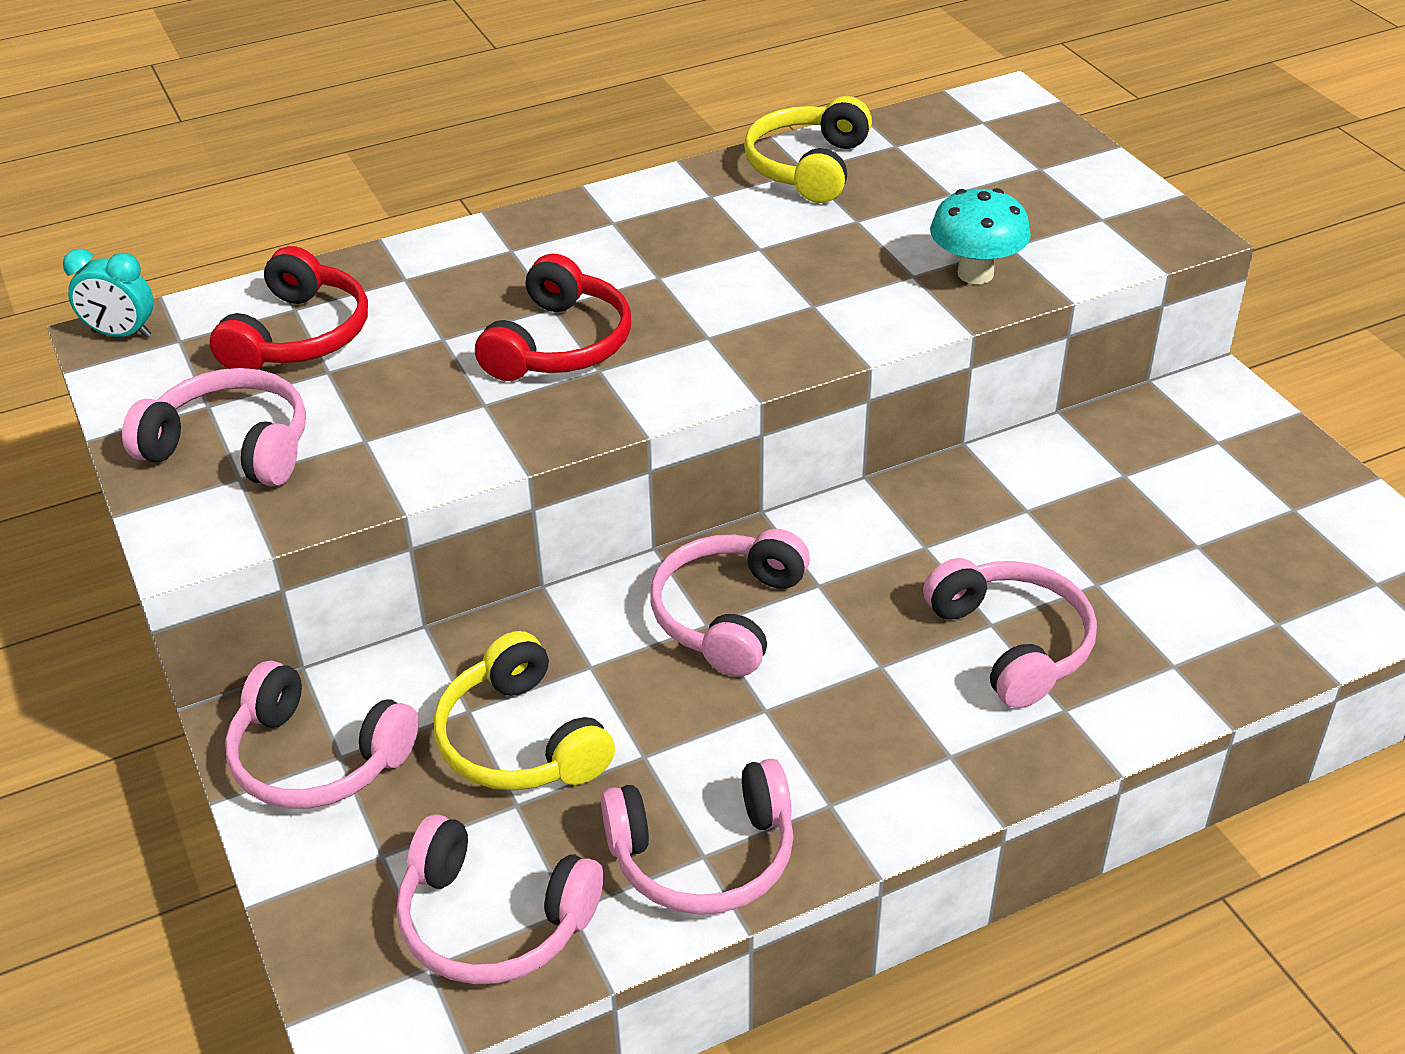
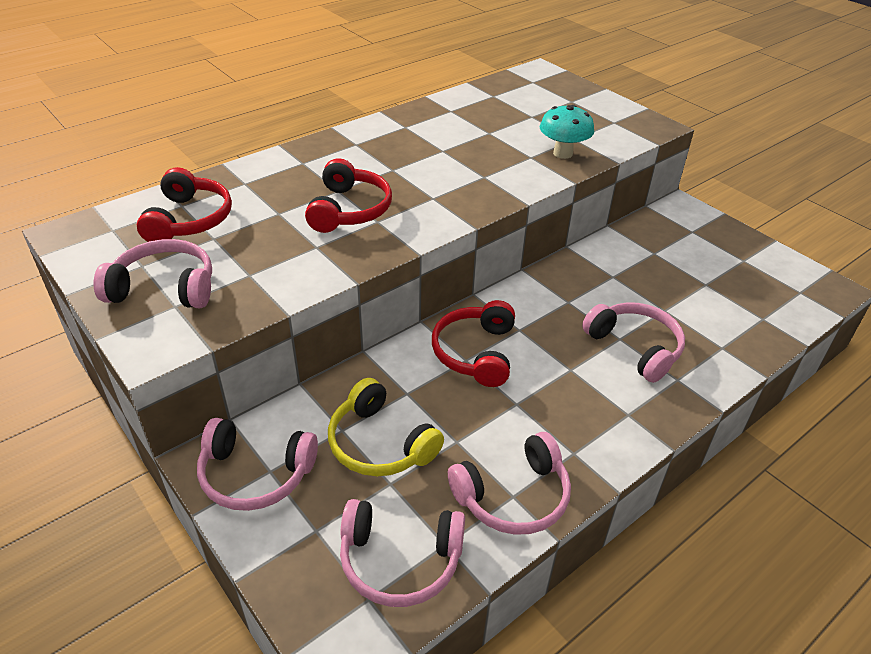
camera: 15 degrees left, 0 degrees up
(121, 334) = (73, 230): turquoise clock -> none
(727, 614) = (475, 352): pink headphones -> red headphones
(807, 167) = (452, 109): yellow headphones -> none

